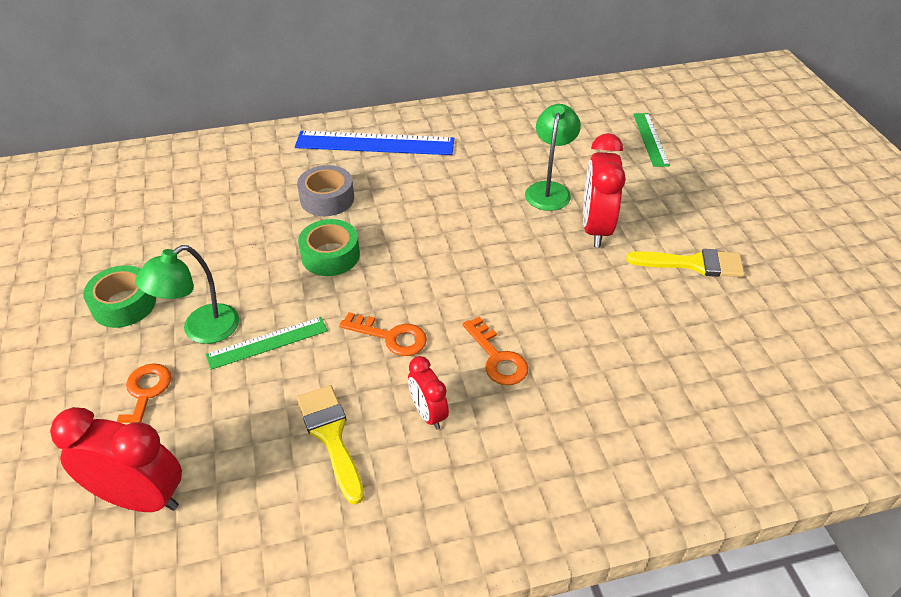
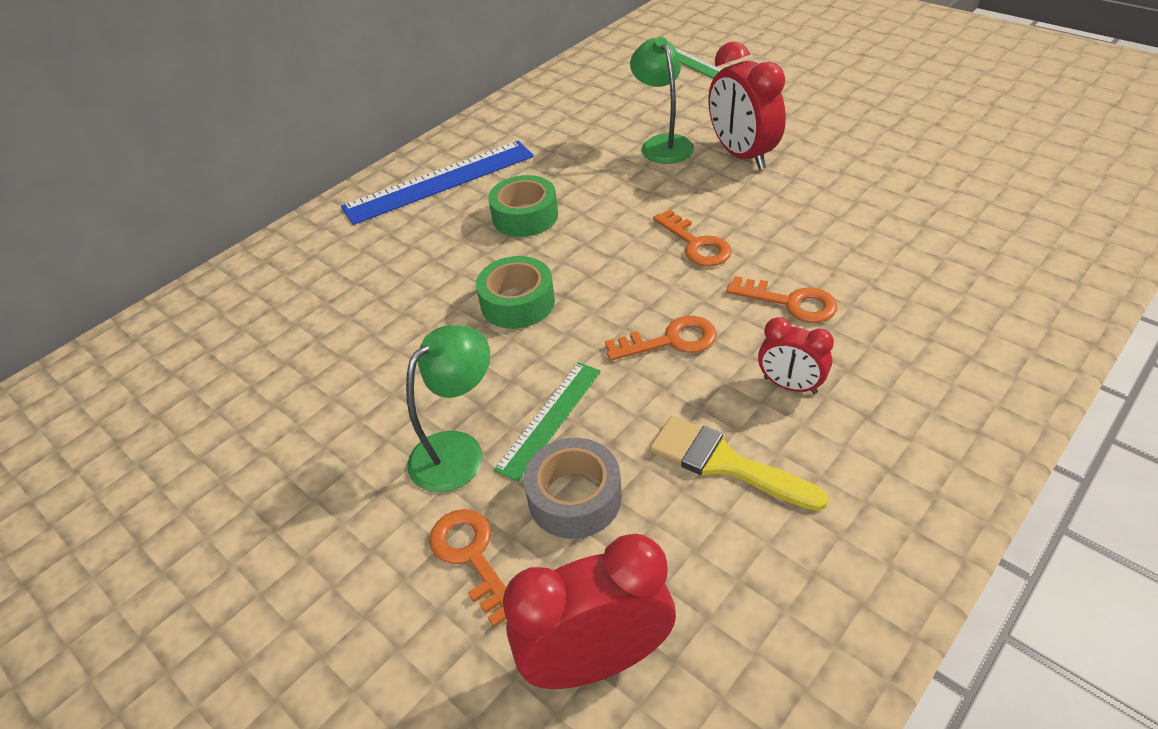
camera: 30 degrees left, 0 degrees up
(124, 304) = (327, 479): green tape -> green tape (525, 216)
(201, 330) = (458, 450): green lamp -> green lamp turned 150 degrees counterclockwise
(327, 198) = (449, 254): grey tape -> grey tape (574, 497)
(484, 279) = (696, 244): none -> orange key
(693, 264) = (854, 143): yellow brush -> none

